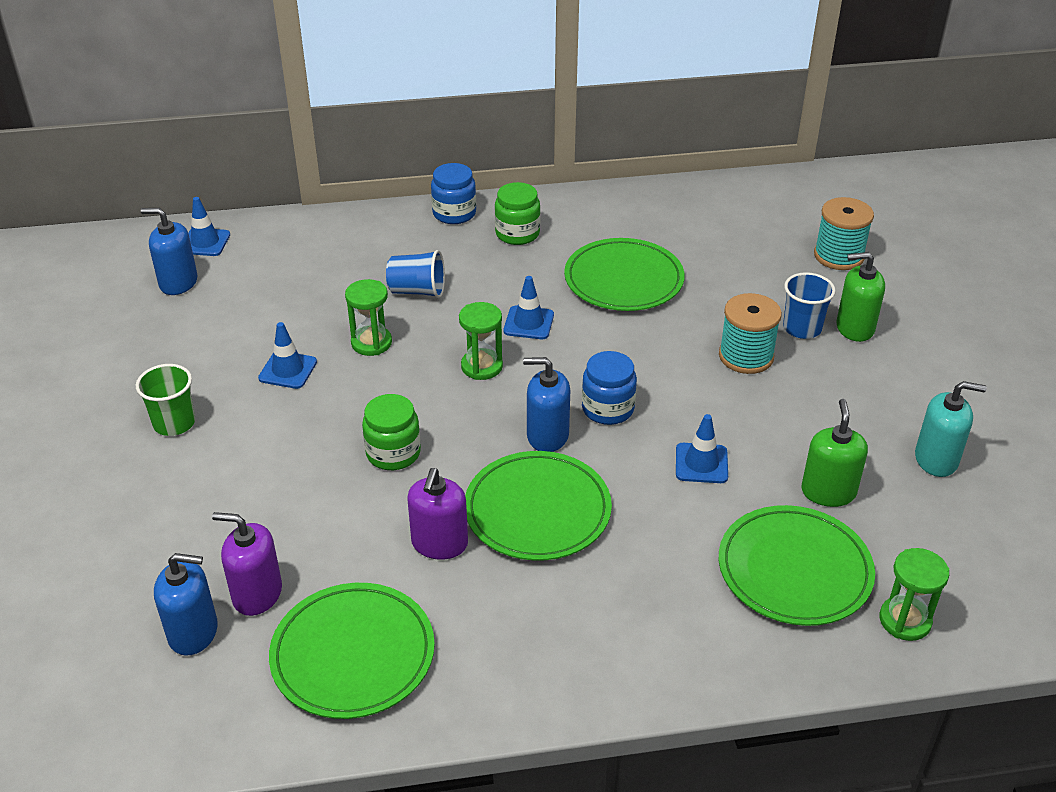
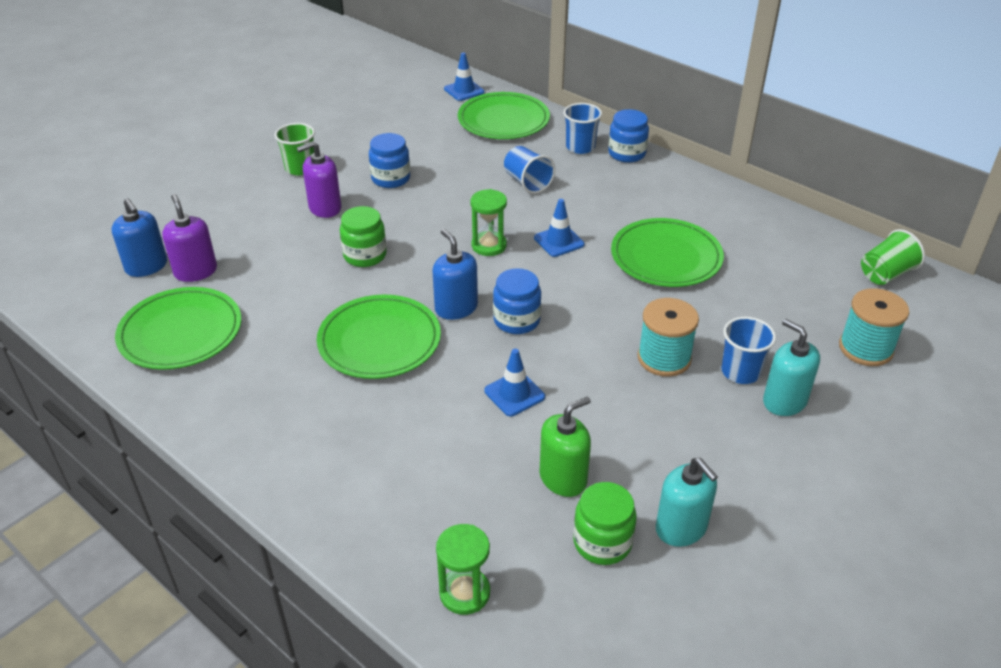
camera: 50 degrees right, 0 degrees up
(178, 283) = (417, 103): blue soap dispenser -> none
(288, 370) = (391, 178): blue traffic cone -> blue jar
(371, 343) = (454, 193): green hourglass -> none
(407, 231) = (580, 147): none -> blue cup
(439, 543) = (305, 316): purple soap dispenser -> purple soap dispenser (325, 208)
(517, 234) = (645, 188): green jar -> green jar (602, 542)
(770, 194) = (885, 274): none -> green cup
(794, 570) = (455, 499): green plate -> green plate (503, 120)
(854, 328) = (784, 401): green soap dispenser -> turquoise soap dispenser

